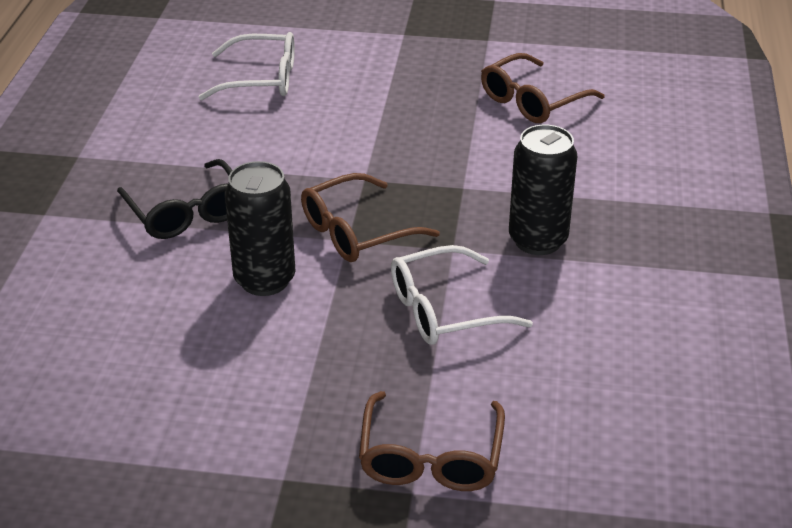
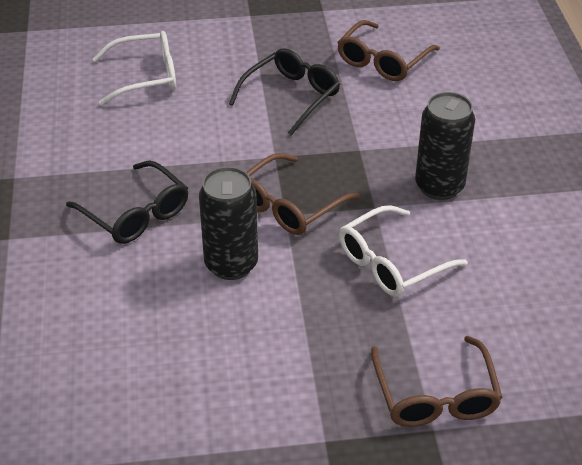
camera: 15 degrees left, 5 degrees up
(410, 122) = (291, 97): none -> black glasses

